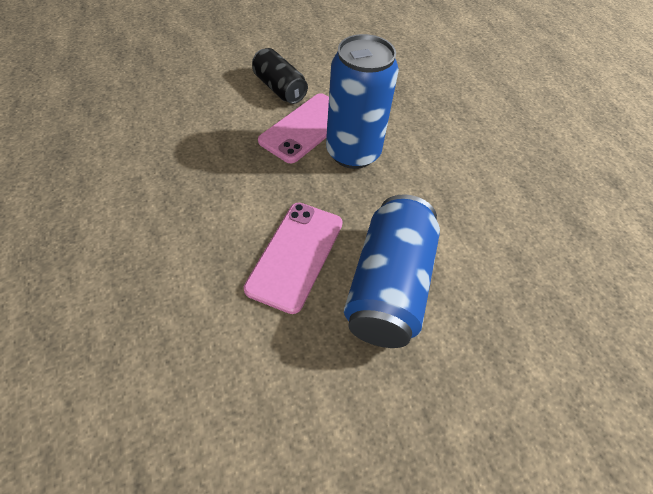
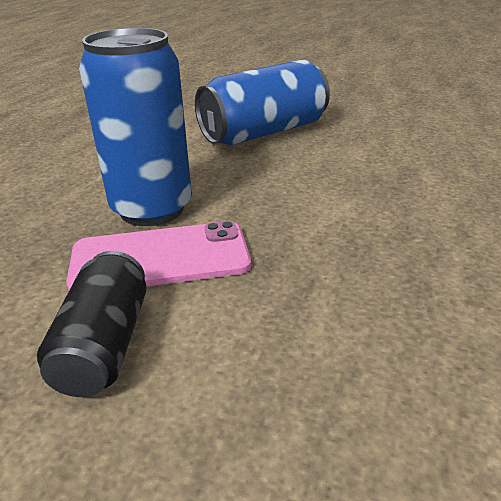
camera: 135 degrees left, 20 degrees down
(295, 255) = (318, 166): pink phone -> none

